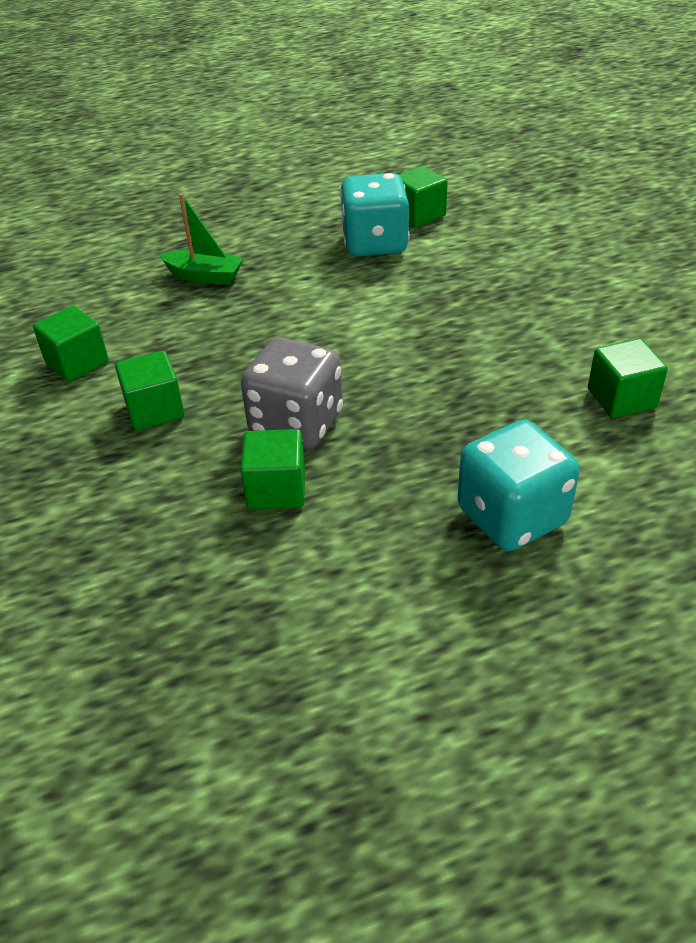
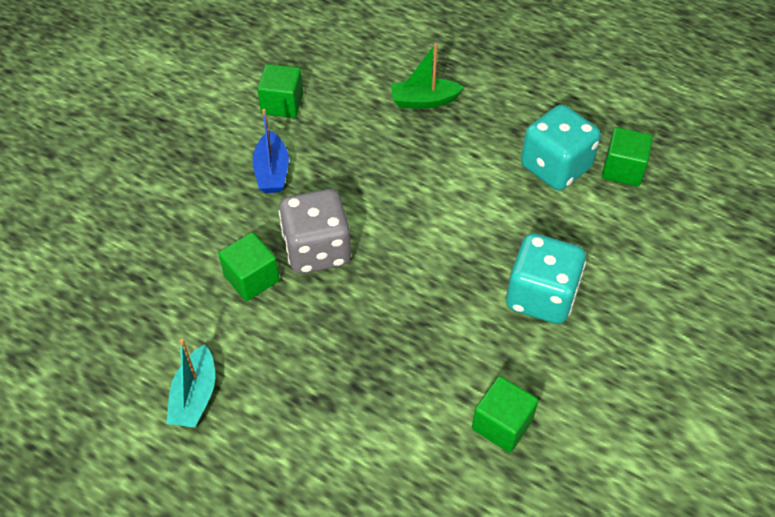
camera: 50 degrees right, 10 degrees up
(155, 410) = (272, 171): green cube -> blue boat
(204, 276) = (424, 101): green boat -> green boat turned 105 degrees clockwise
(388, 611) = (195, 396): none -> turquoise boat
(512, 516) = (322, 419): turquoise dice -> turquoise dice (540, 297)

